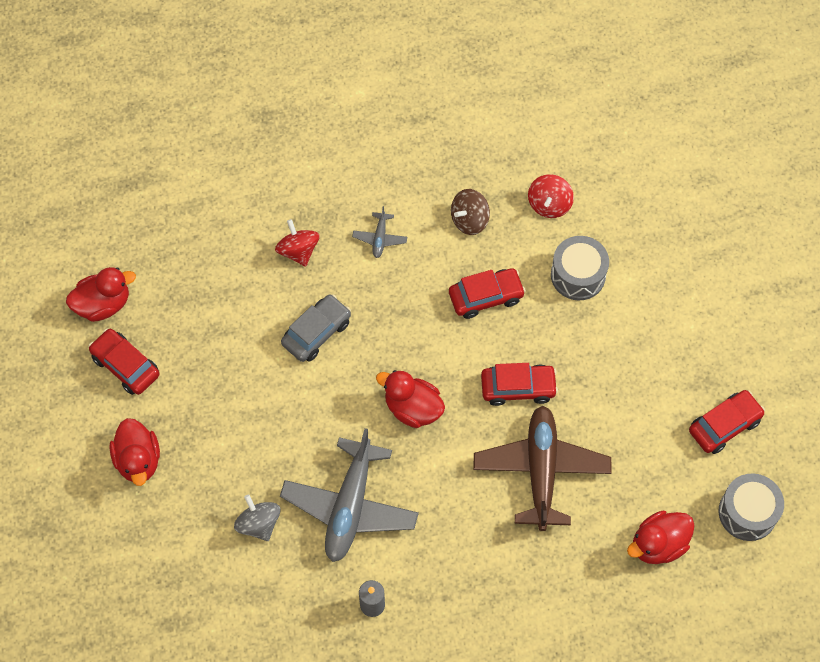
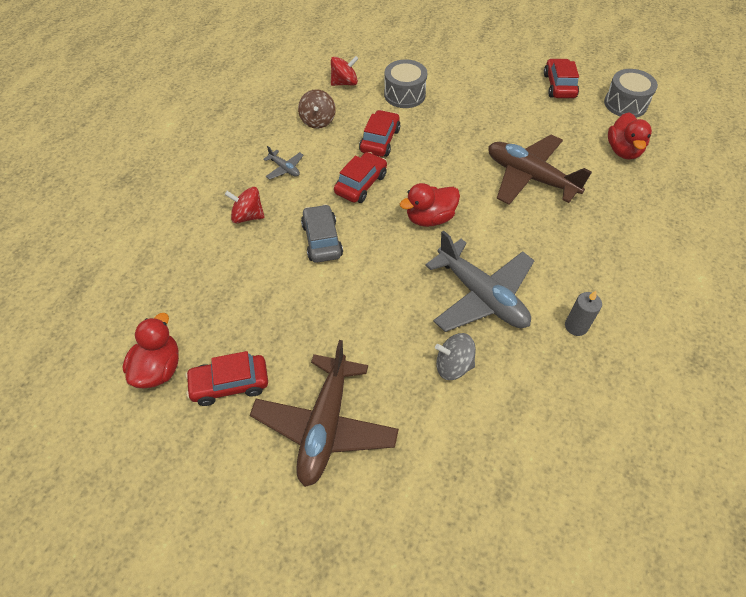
camera: 55 degrees left, 10 degrees down
(138, 460) = (325, 425): red duck -> brown plane
(518, 388) = (459, 158): red car -> red car (361, 184)
(549, 204) = (344, 83): red spinning top -> red spinning top turned 75 degrees counterclockwise

